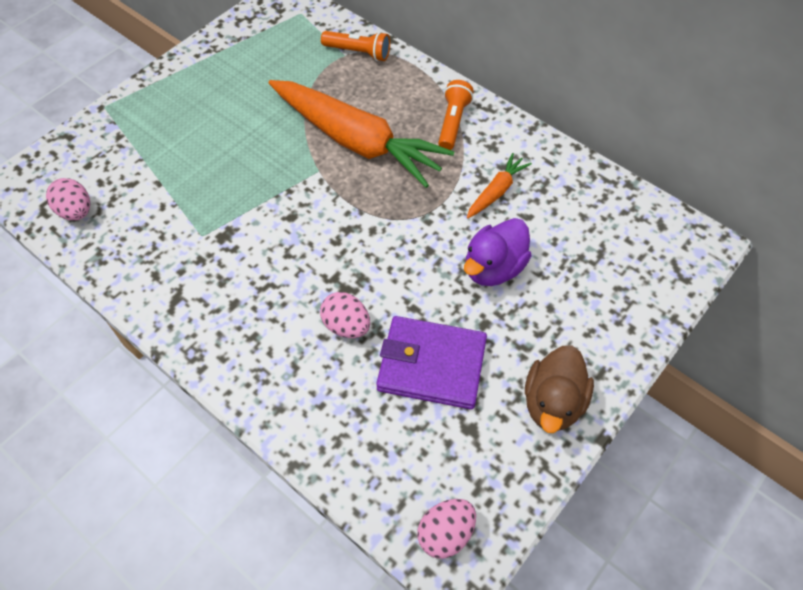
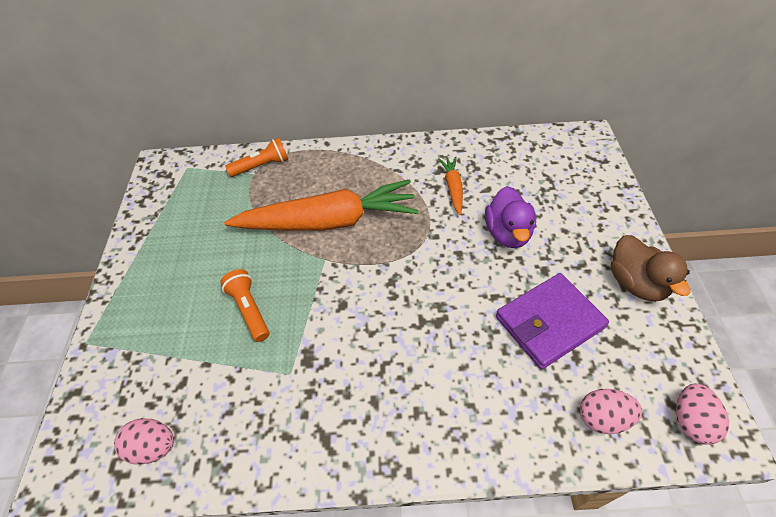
camera: 40 degrees left, 5 degrees down
(346, 325) = (469, 345): pink egg -> pink egg (602, 418)
(453, 123) = (377, 167): orange flashlight -> orange flashlight (249, 310)

